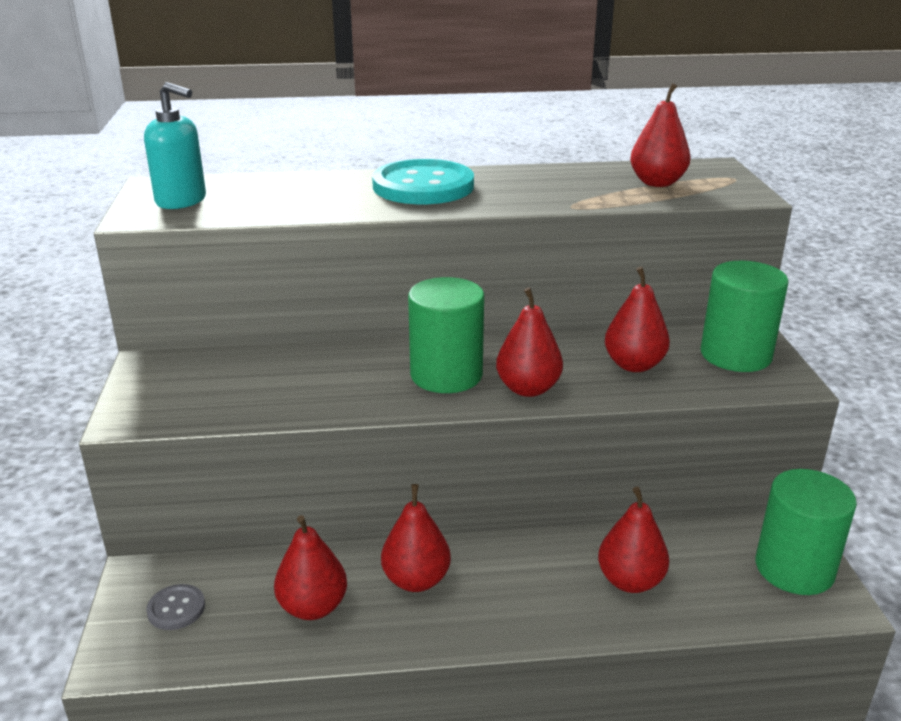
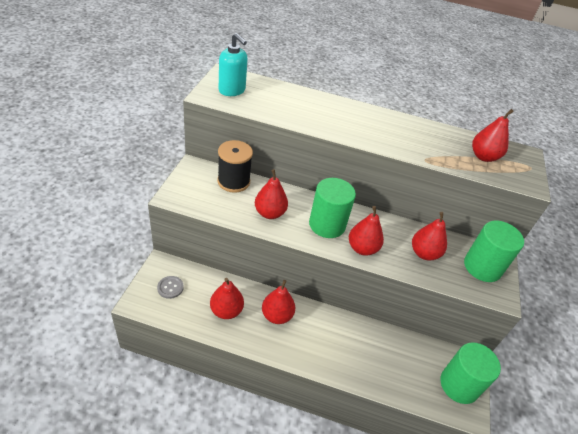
camera: 15 degrees right, 15 degrees up
(237, 364) = (233, 181): none -> black spool
(423, 186) = (355, 118): turquoise button -> none
(630, 581) = (374, 357): red pear -> red pear (270, 213)

